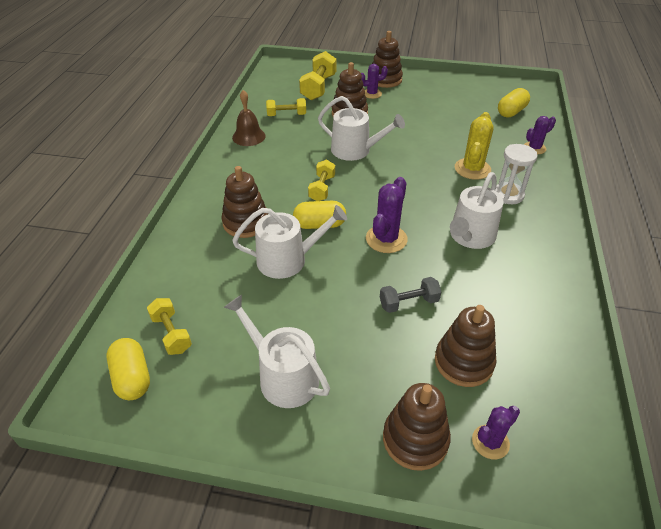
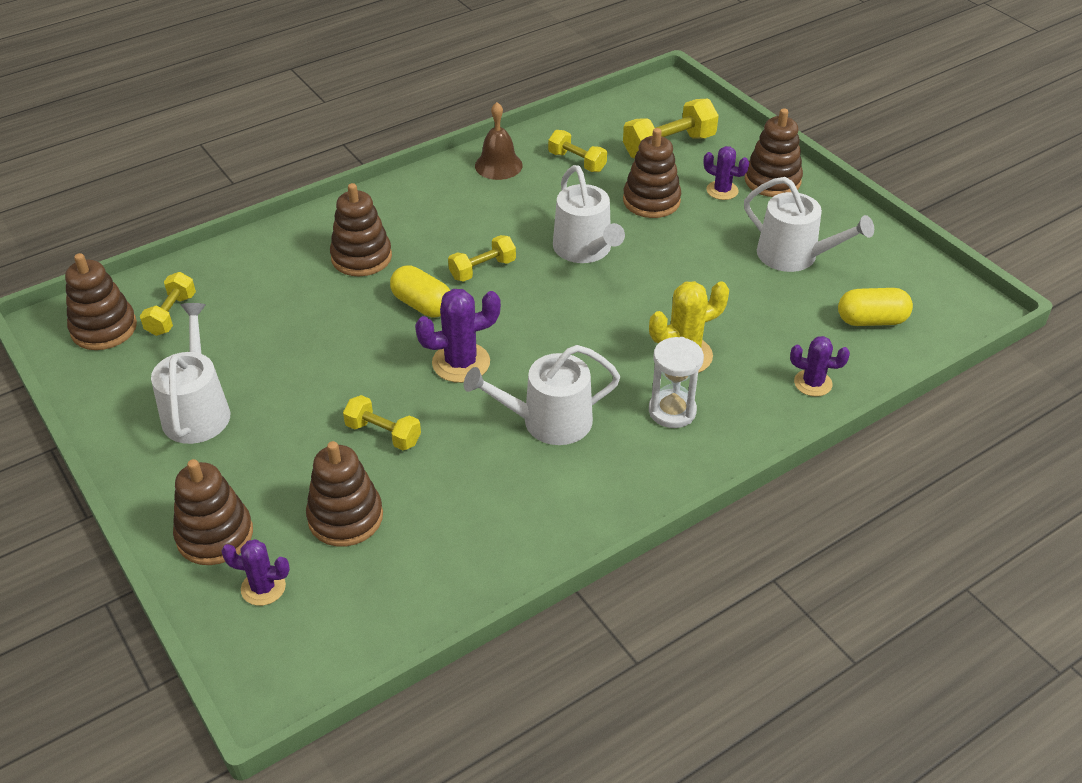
camera: 45 degrees right, 0 degrees up
(132, 378) = (104, 328): yellow capsule -> brown stacking toy
(288, 260) = (344, 318): white watering can -> white watering can (794, 256)
(408, 303) = (383, 434): grey dumbbell -> yellow dumbbell

